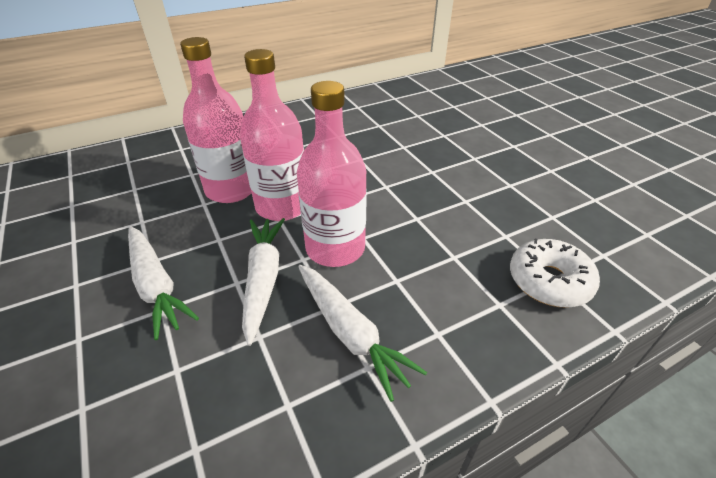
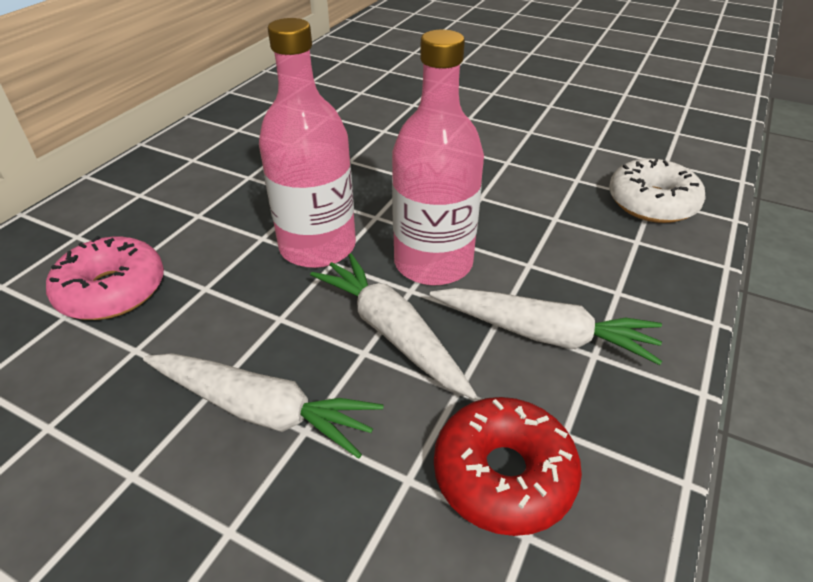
camera: 35 degrees left, 0 degrees up
(165, 185) = (112, 290): none -> pink donut
(224, 404) = (503, 474): none -> red donut
(231, 189) = (224, 256): pink bottle -> none

